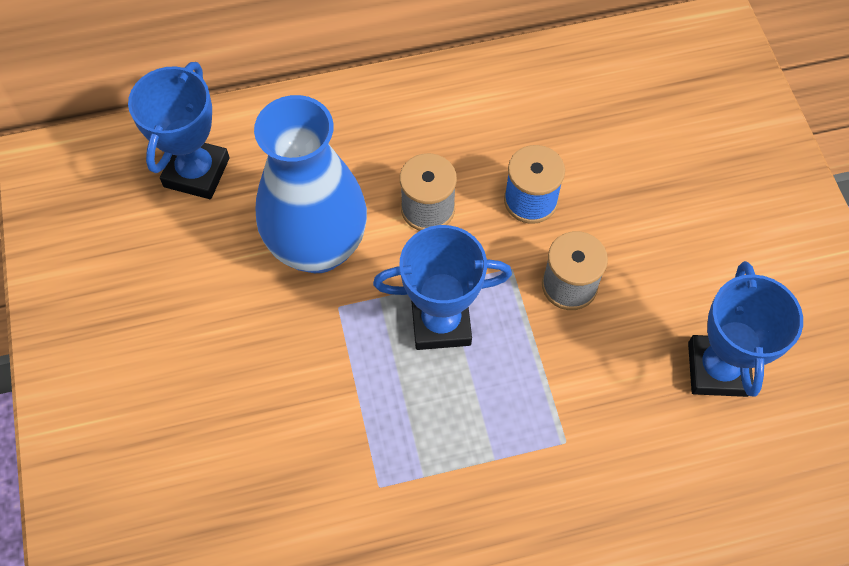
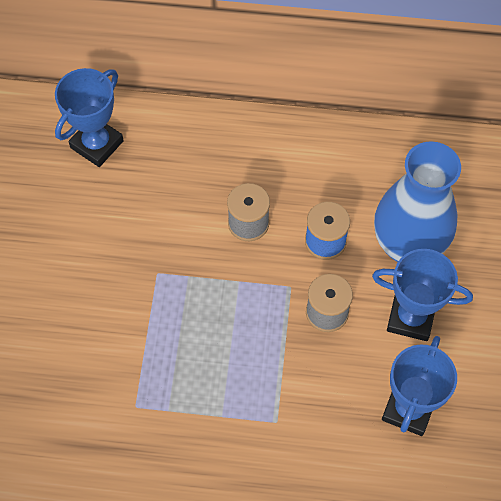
camera: 20 degrees right, 0 degrees up
(318, 247) = (160, 226): blue vase -> blue vase (408, 245)
(441, 322) = (224, 308): blue trophy -> blue trophy (411, 318)

